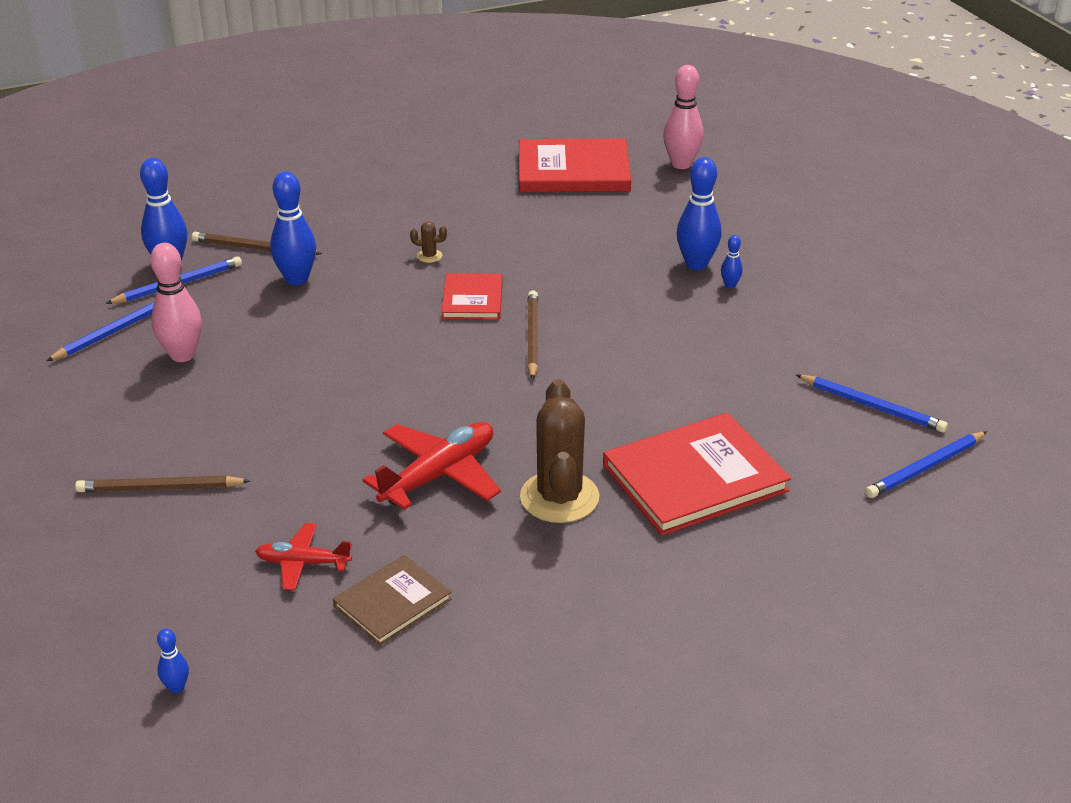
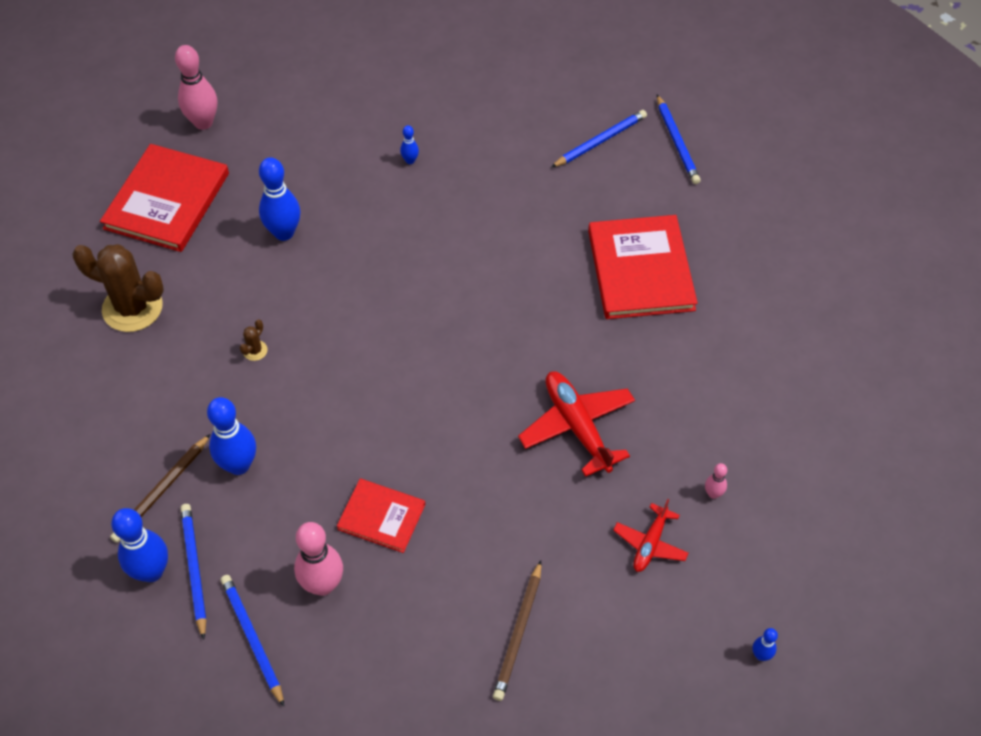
camera: 70 degrees left, 20 degrees up
(392, 603) = (713, 494): brown book -> pink bowling pin
(472, 299) = (343, 338): red book -> red book (381, 517)
(532, 337) = (420, 312): brown pencil -> none
(559, 497) = (632, 357): brown cactus -> brown cactus (132, 308)
(696, 264) = (368, 170): blue bowling pin -> blue bowling pin (284, 233)

